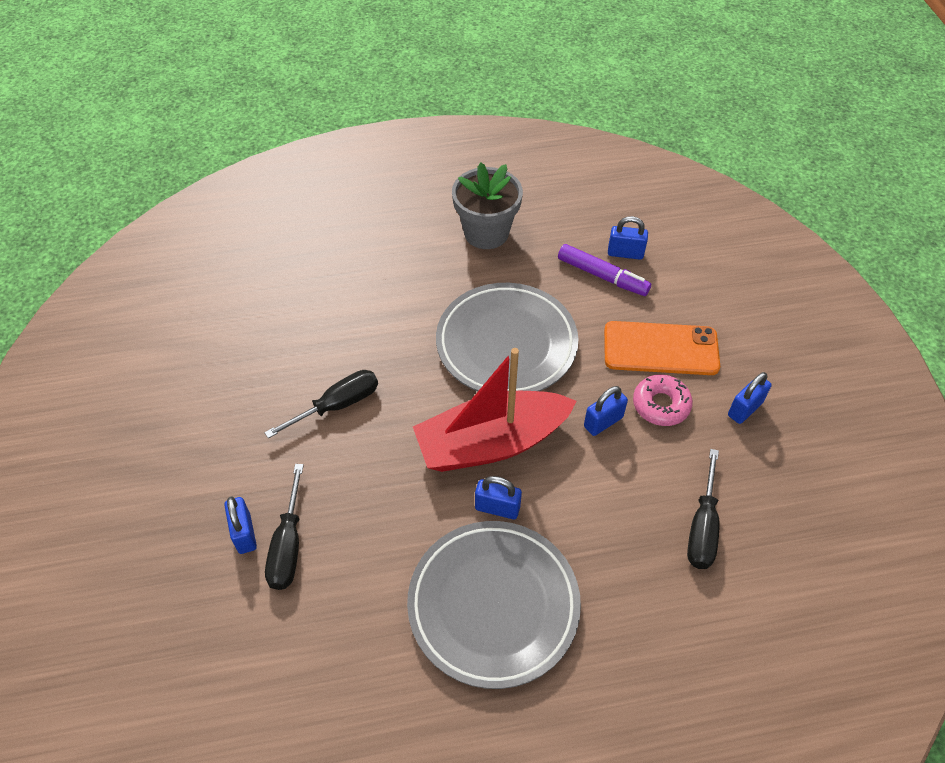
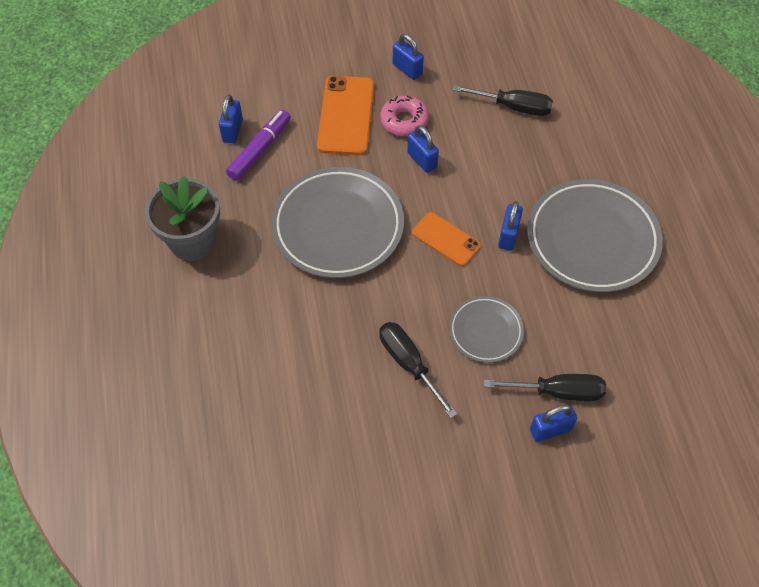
camera: 90 degrees left, 5 degrees up
(370, 477) = (485, 331): none -> grey plate
(491, 443) = (446, 239): red boat -> orange phone

